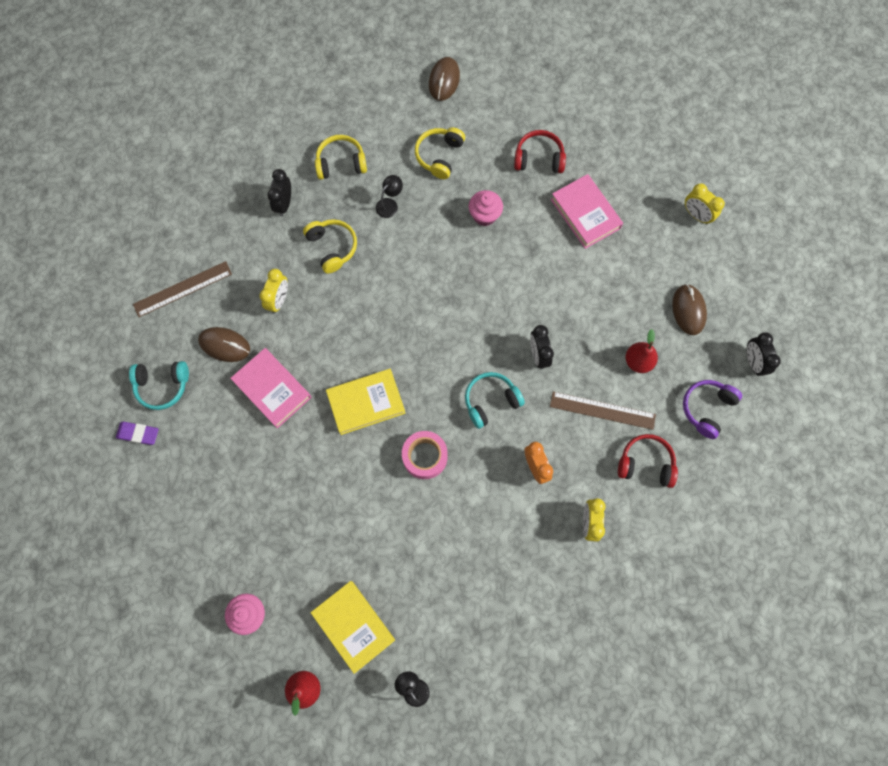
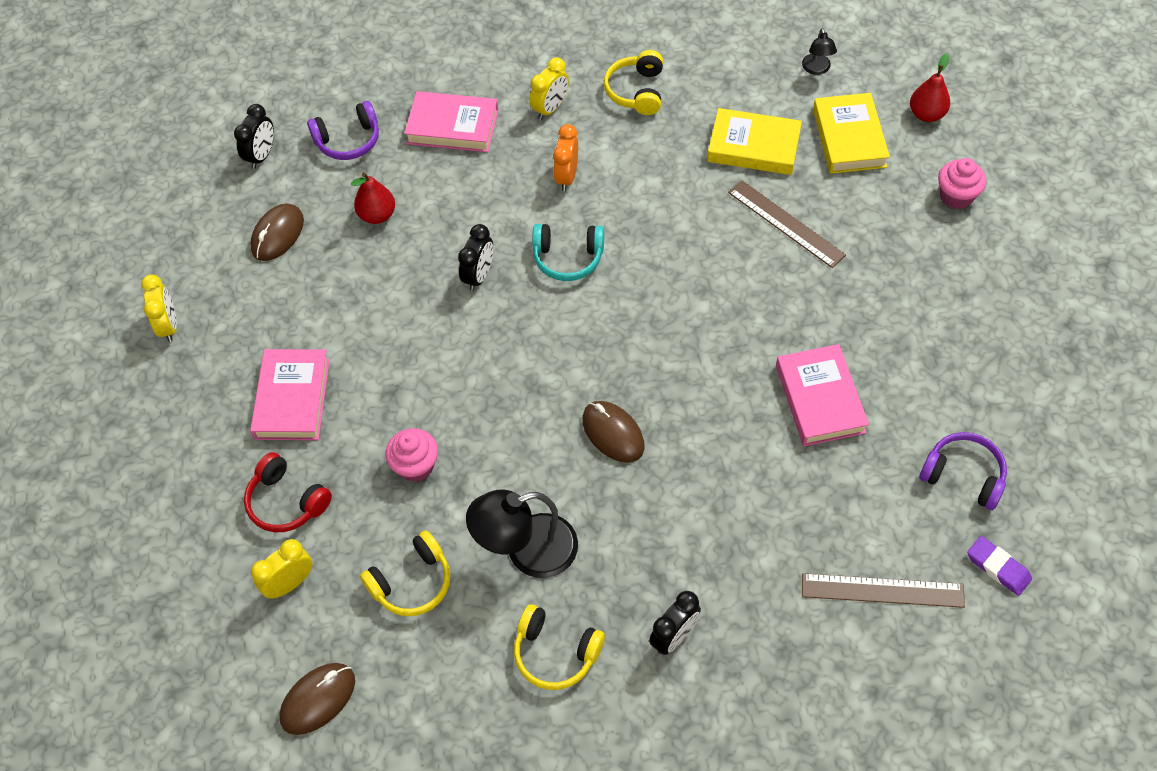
camera: 145 degrees left, 15 degrees down
(138, 434) = (1018, 434): purple eraser -> purple eraser (998, 567)
(162, 386) = (963, 475): turquoise headphones -> purple headphones
(225, 345) = (856, 483): brown mouse -> brown mouse (613, 433)
(279, 300) = (754, 503): yellow clock -> yellow clock (290, 583)
(332, 247) = (642, 534): yellow headphones -> yellow headphones (636, 91)
(366, 403) = (712, 327): yellow book -> yellow book (753, 146)
(389, 204) = (527, 551): black lamp -> black lamp, size x1.99
(425, 457) = (679, 242): pink tape -> none
(602, 410) = (455, 191): brown ruler -> brown ruler (786, 223)
(645, 463) = (452, 127): red headphones -> pink book

